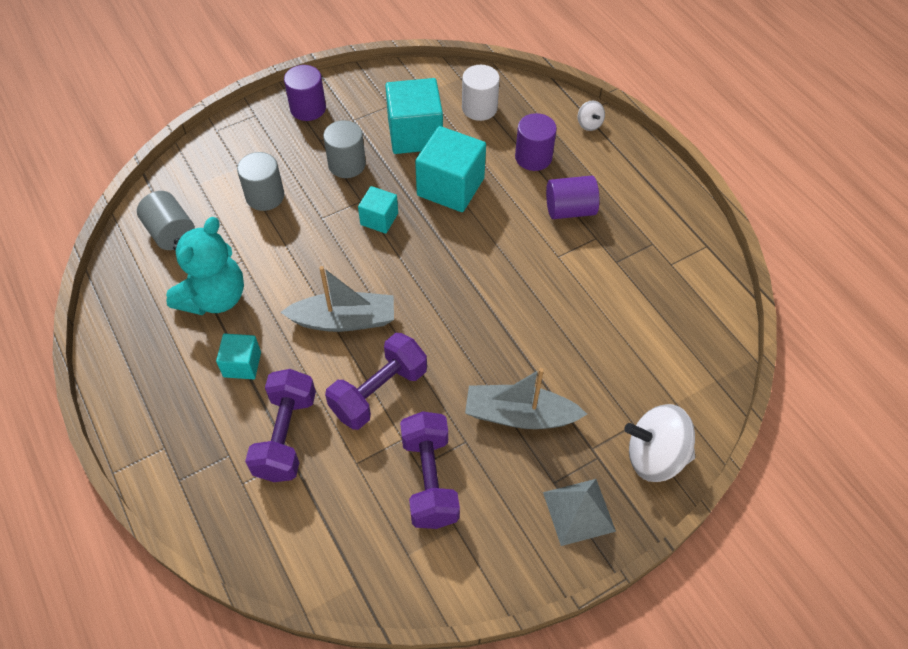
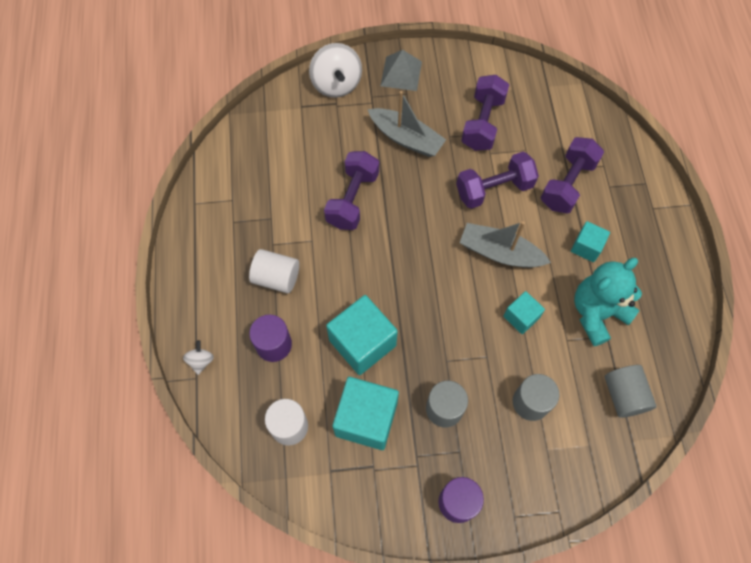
camera: 155 degrees left, 10 degrees up
(379, 219) = (438, 334): turquoise cube -> turquoise cube (521, 317)
(541, 315) = (352, 199): none -> purple dumbbell
(570, 210) = (276, 277): purple cylinder -> white cylinder
(655, 456) = (336, 84): white spinning top -> white spinning top turned 45 degrees clockwise

